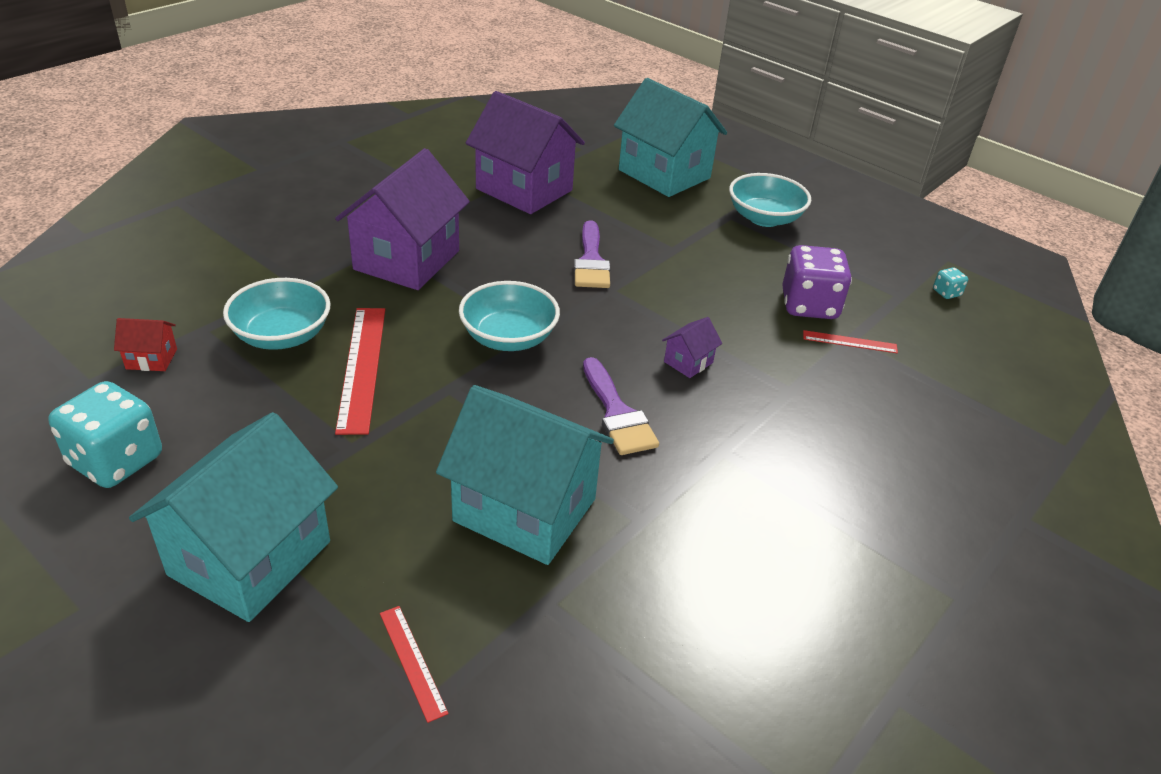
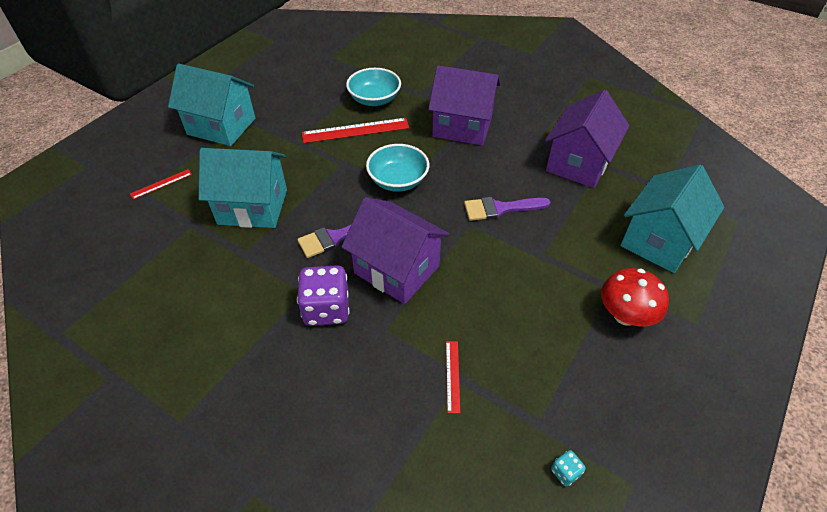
camera: 85 degrees right, 10 degrees up
(116, 461) = (277, 78): turquoise dice -> none
(151, 359) = (346, 68): red house -> none
(525, 510) = (253, 207): turquoise house -> turquoise house turned 75 degrees clockwise
(688, 362) = (396, 269): purple house -> purple house, size x2.43
(764, 218) = (625, 315): turquoise bowl -> red mushroom
(809, 306) = (495, 347): purple dice -> purple dice (326, 309)

